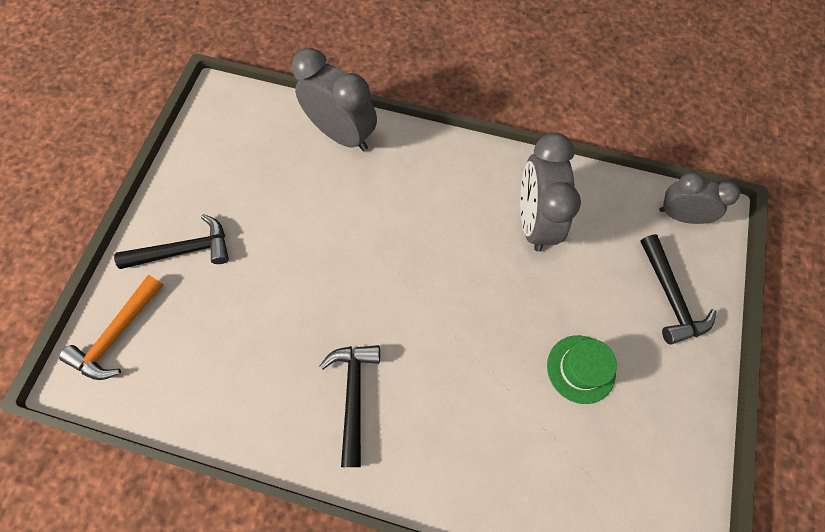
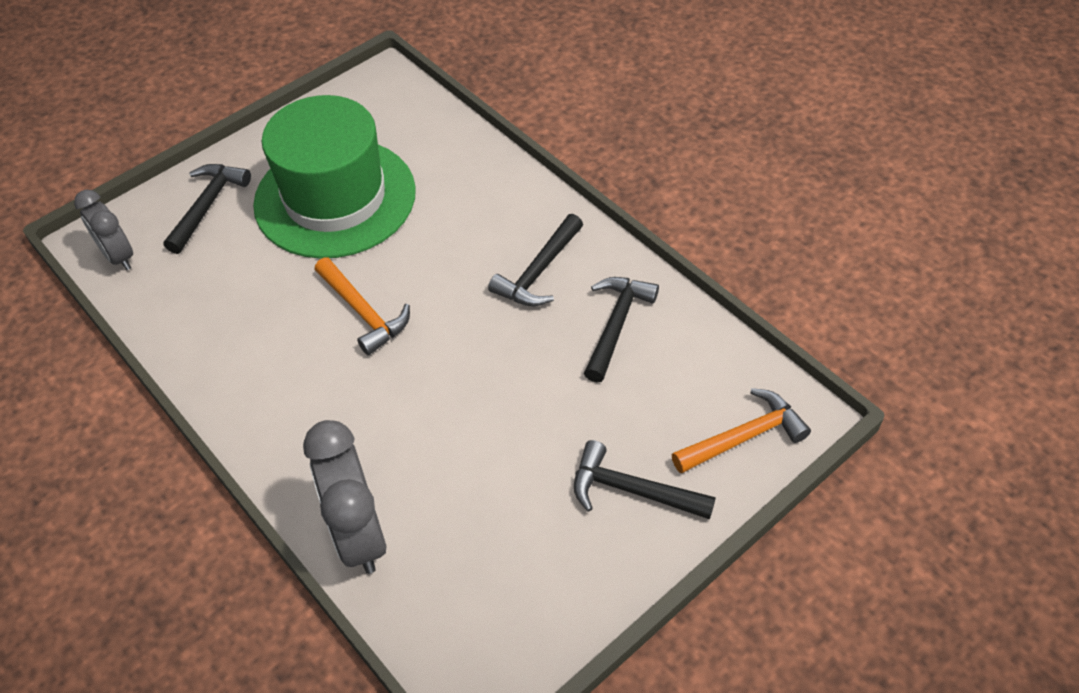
camera: 145 degrees left, 15 degrees down
(260, 379) = (616, 324): none -> black hammer
(462, 275) = (363, 312): none -> orange hammer
(534, 221) = (249, 322): grey clock -> none
(581, 369) = (335, 198): green hat -> green hat, size x2.36

